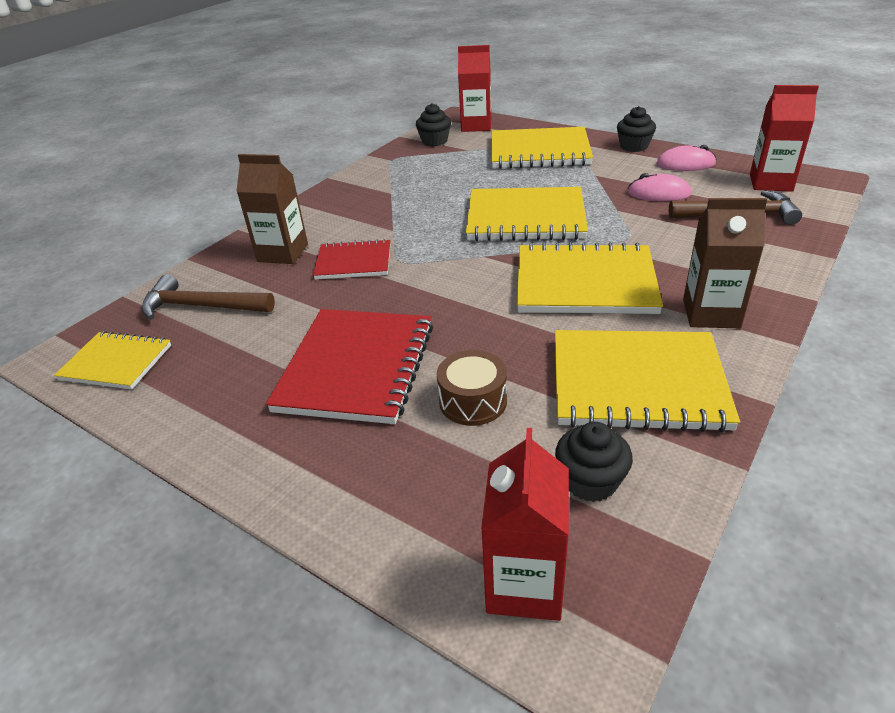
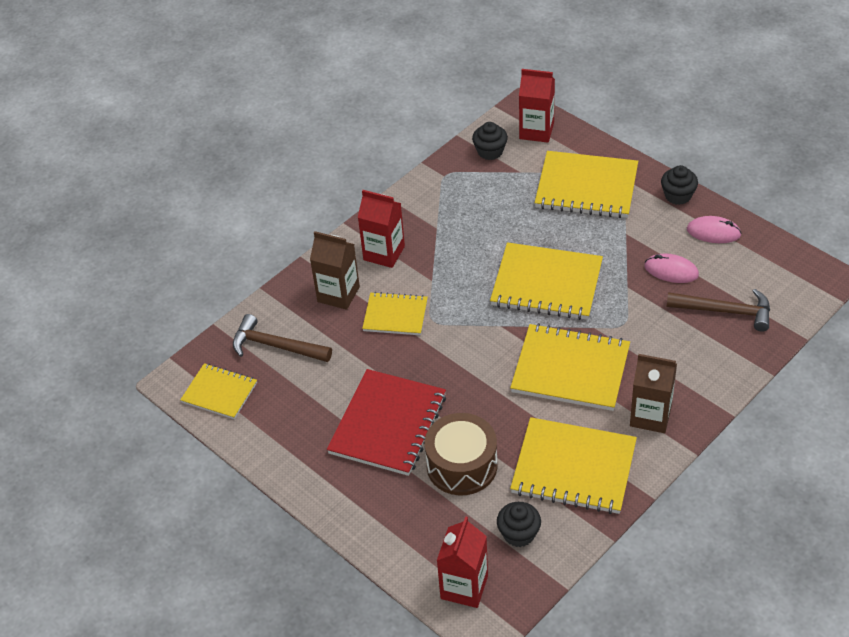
camera: 10 degrees right, 10 degrees up
(353, 262) = (395, 315): red notebook -> yellow notebook
(473, 401) = (462, 465): brown drum -> brown drum, size x1.57
(770, 183) = (775, 273): red carton -> red carton (384, 253)

